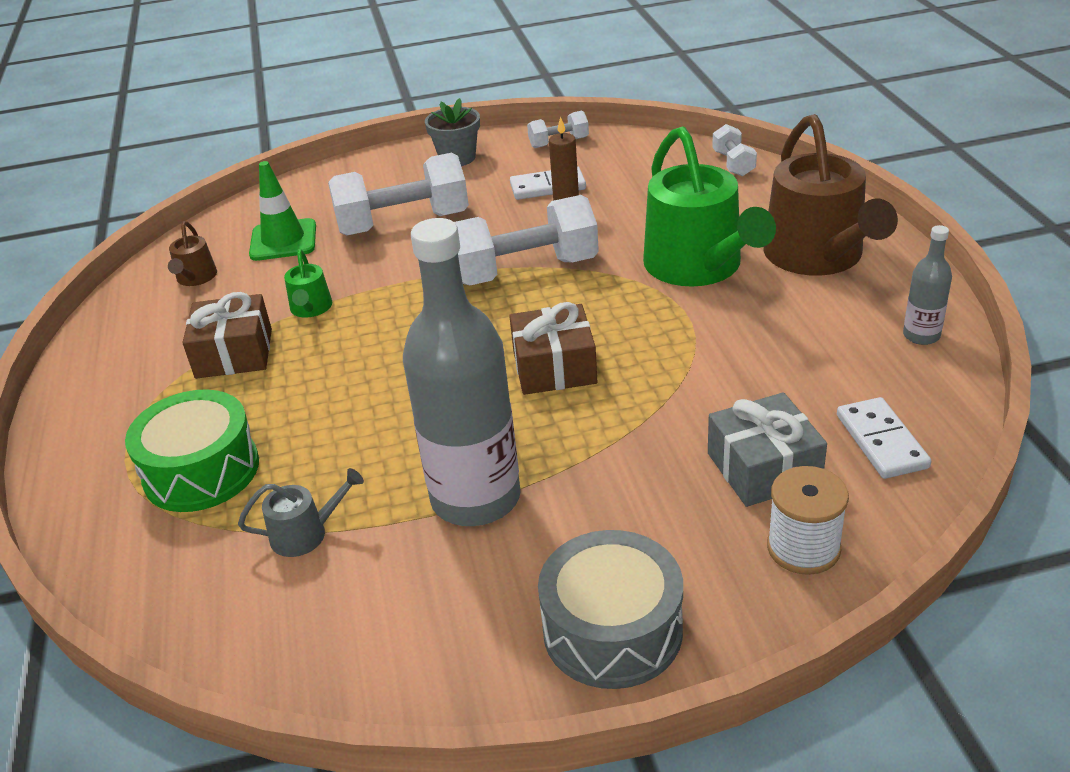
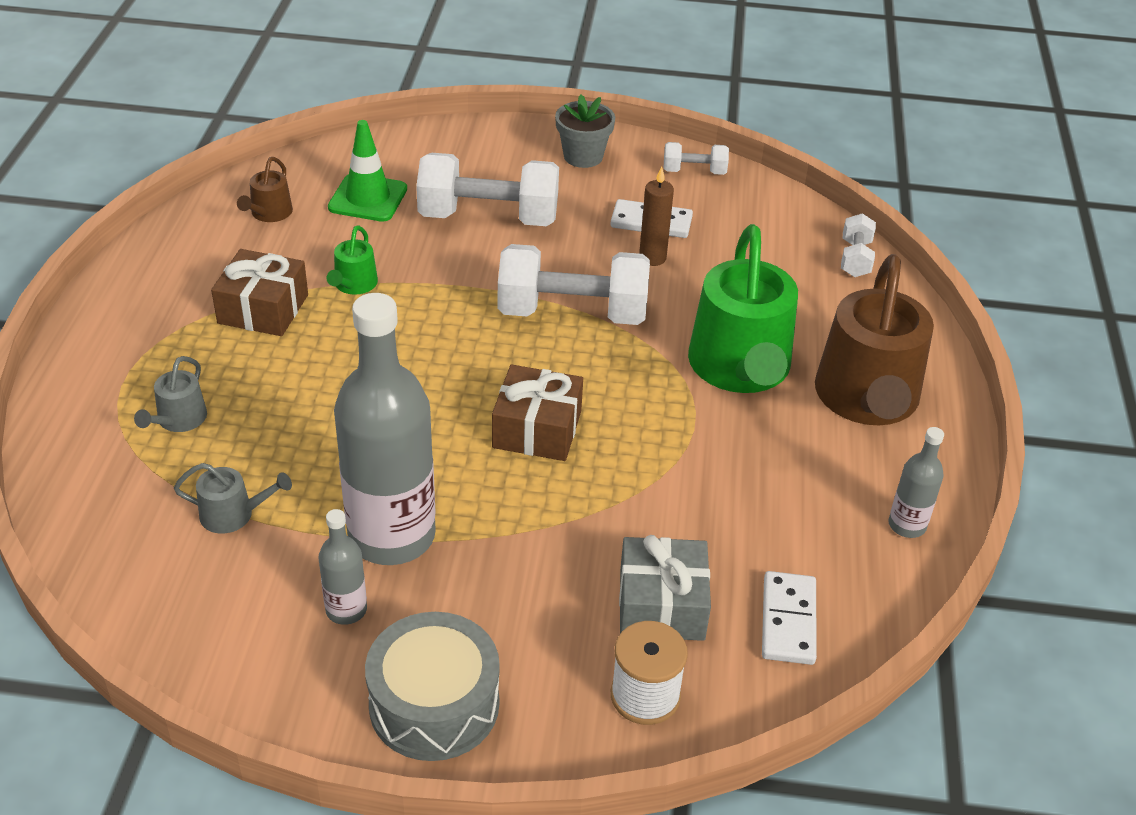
camera: 15 degrees right, 5 degrees up
(201, 471) = (178, 420): green drum -> grey watering can
(471, 578) = (346, 610): none -> grey bottle

